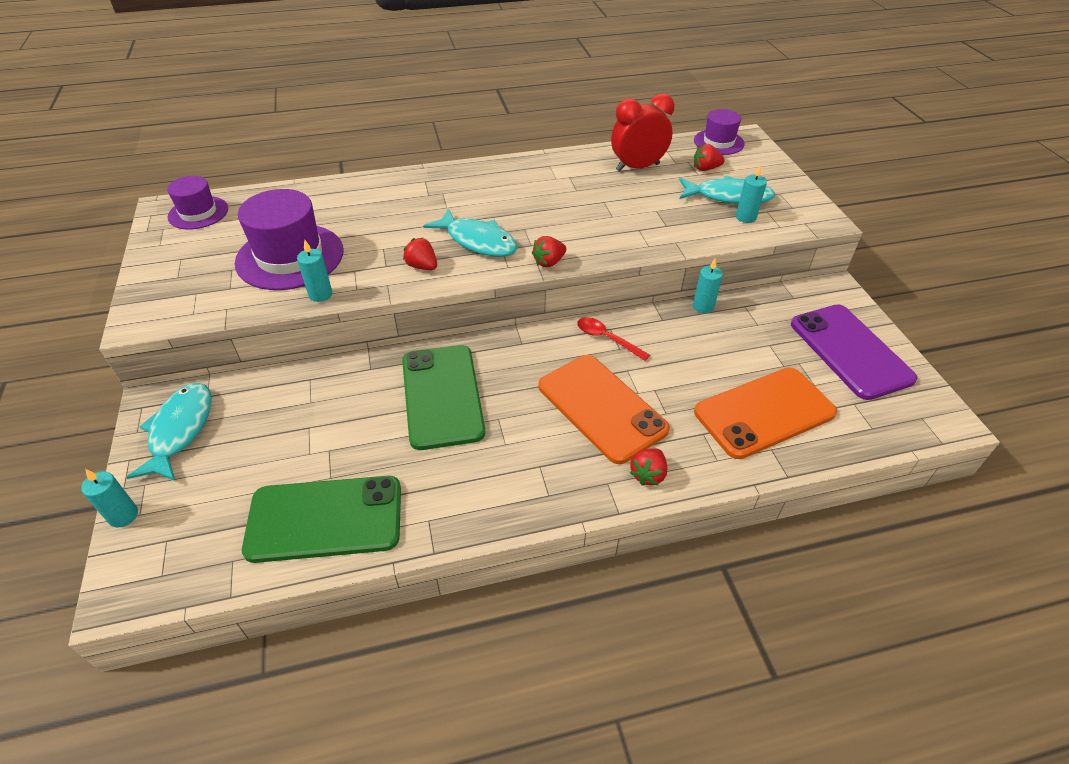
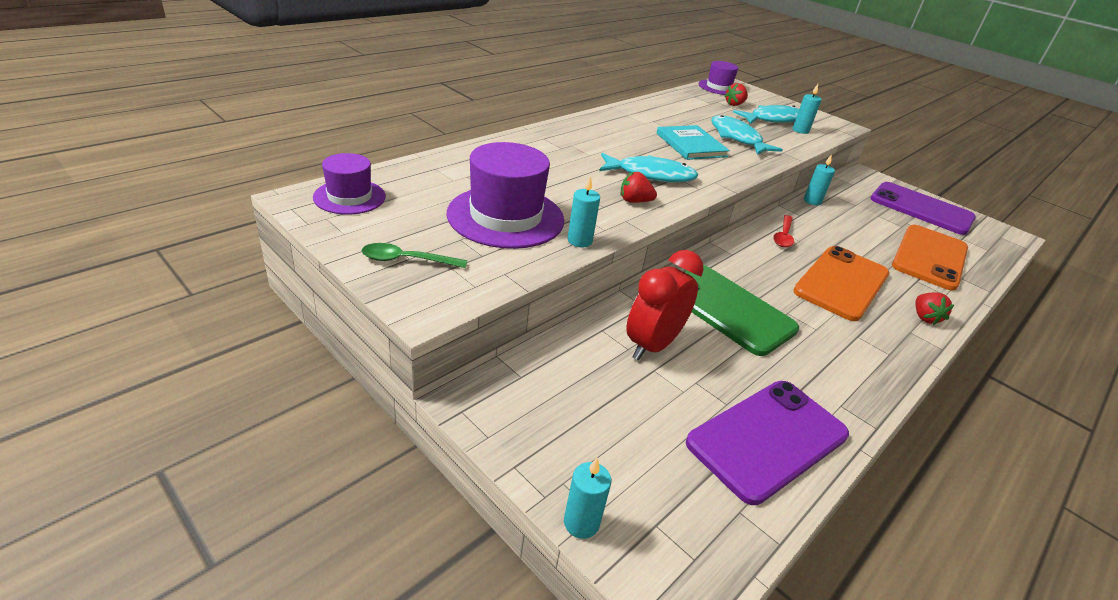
camera: 35 degrees left, 10 degrees down
(173, 278) = (407, 260): none -> green spoon
(180, 430) = (534, 417): turquoise fish -> turquoise fish (737, 138)
(325, 518) = (767, 439): green phone -> purple phone
(549, 262) = (723, 180): red strawberry -> none
(572, 214) = (691, 145): none -> turquoise book
(602, 407) = (841, 283): orange phone -> orange phone turned 75 degrees counterclockwise
(607, 339) = (783, 236): red spoon -> red spoon turned 75 degrees counterclockwise
(637, 167) = (690, 109): red clock -> red clock (652, 345)

